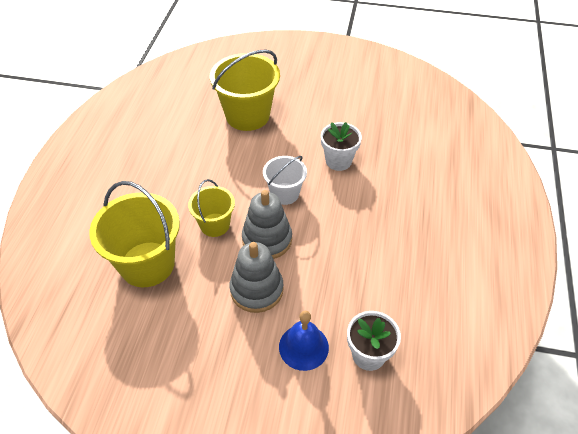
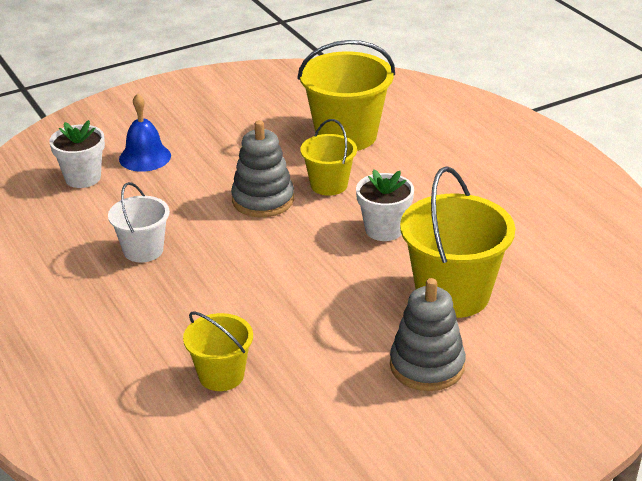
camera: 140 degrees right, 15 degrees down
(256, 290) = (227, 166): grey stacking toy -> grey stacking toy (427, 366)
(285, 194) = (294, 242): white bucket -> white bucket (143, 250)
(338, 161) = (273, 305): white flower pot -> white flower pot (384, 230)
(398, 139) = (221, 375): none -> yellow bucket

